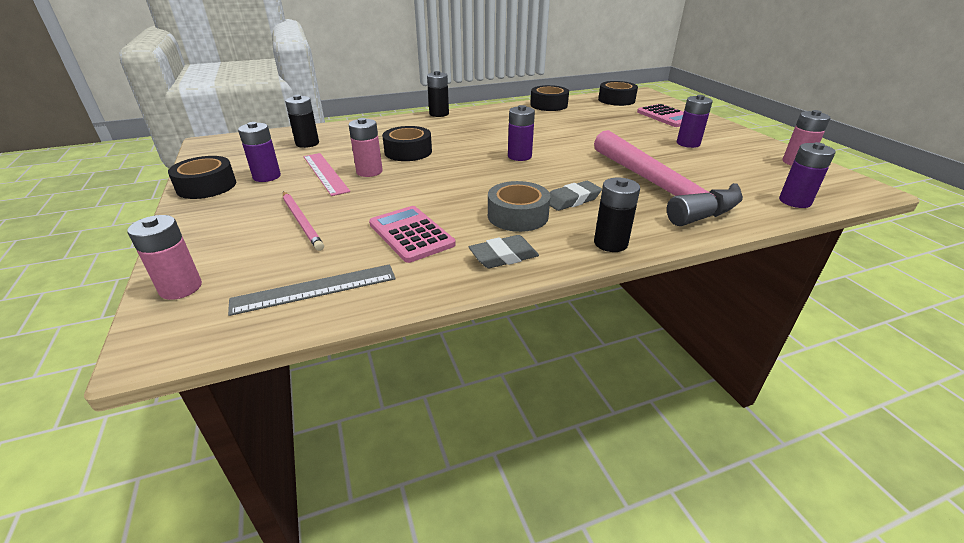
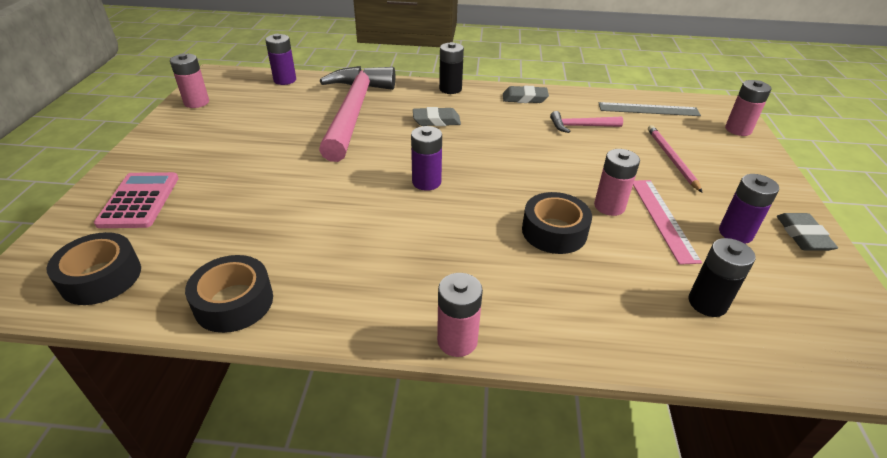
camera: 155 degrees left, 5 degrees up
(206, 186) = (803, 236): black tape -> grey eraser
(411, 234) = (581, 126): pink calculator -> pink hammer
(439, 114) = (457, 340): black battery -> pink battery
(517, 216) = (492, 120): grey tape -> none
(688, 143) = (227, 148): purple battery -> none

